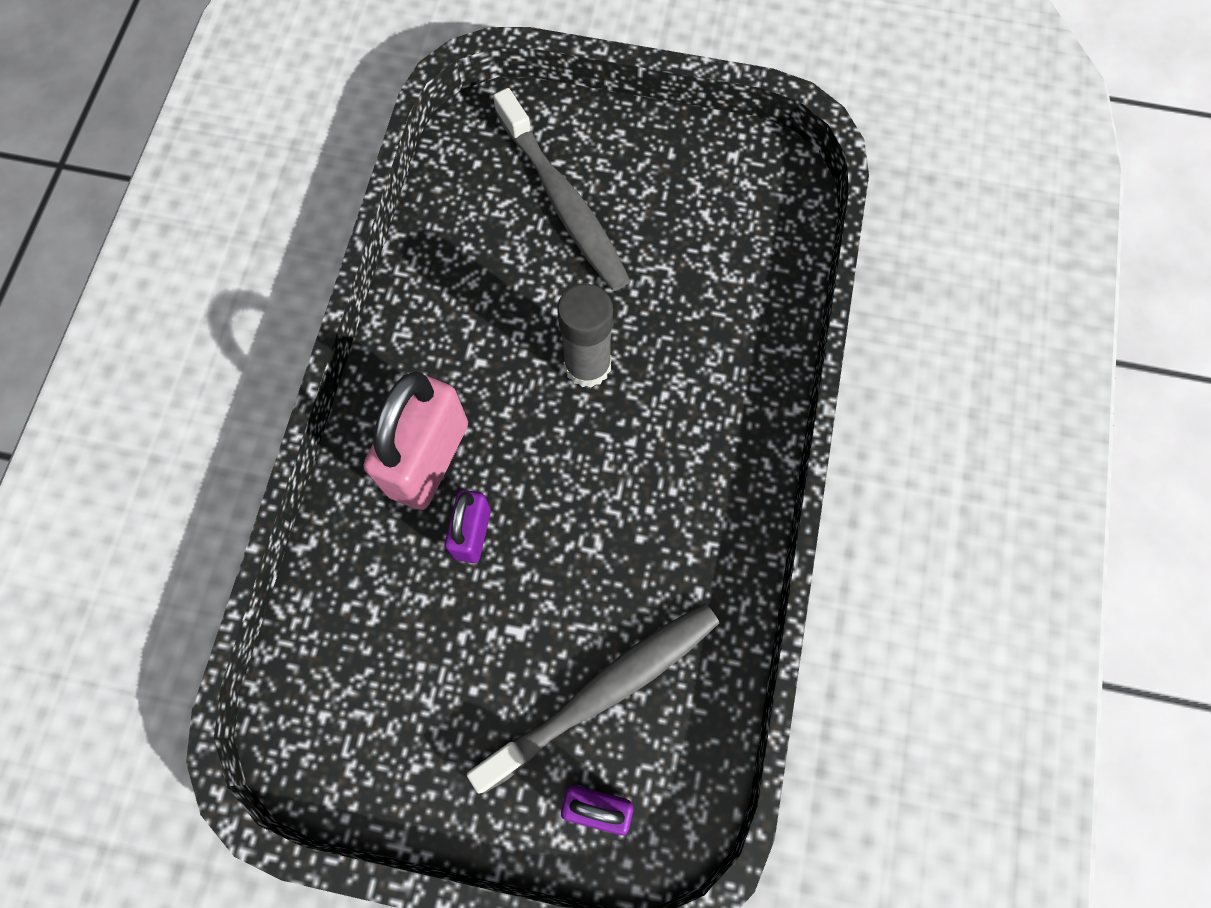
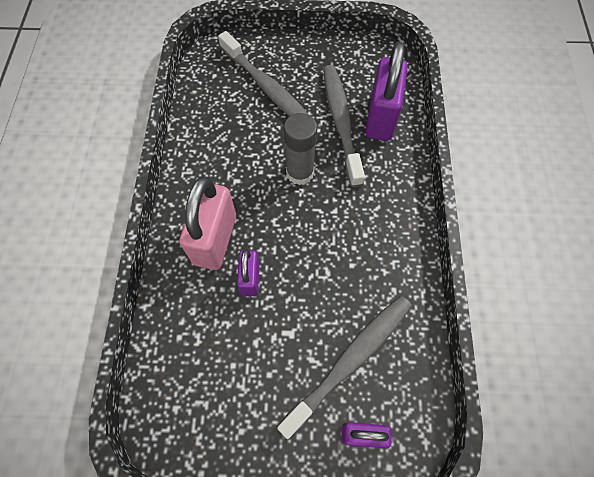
camera: 10 degrees left, 5 degrees down
(675, 285) = (341, 122): none -> grey toothbrush
(746, 288) = (381, 118): none -> purple padlock

